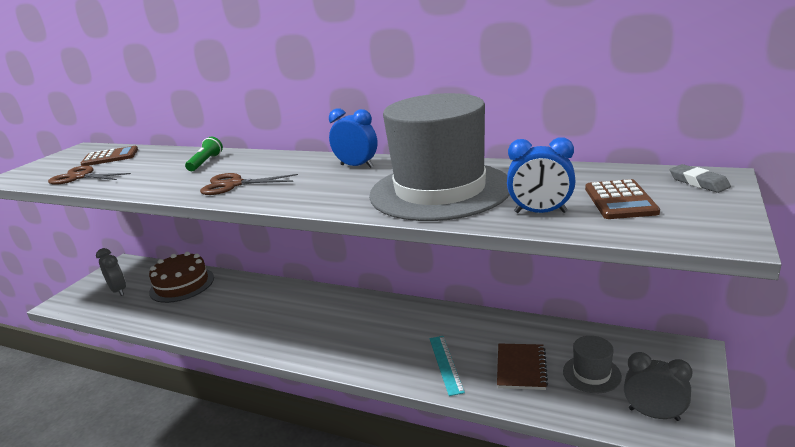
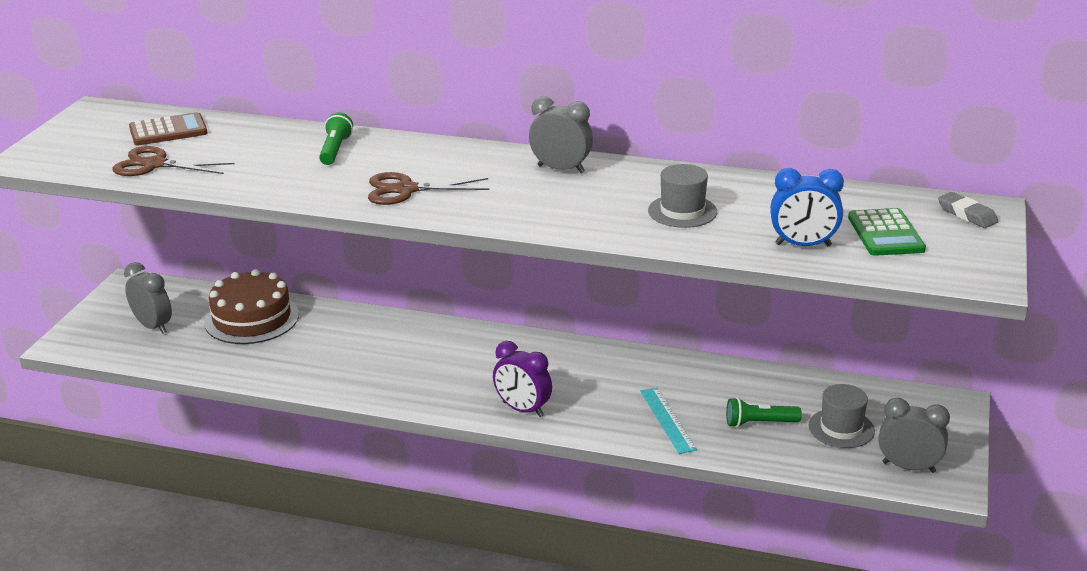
camera: 10 degrees left, 5 degrees up
(335, 354) = (522, 409): none -> purple clock
(357, 166) = (561, 169): blue clock -> grey clock
(440, 190) = (682, 211): grey hat -> grey hat, size x0.41
(521, 368) = (759, 423): brown notebook -> green flashlight
(620, 200) = (885, 234): brown calculator -> green calculator

